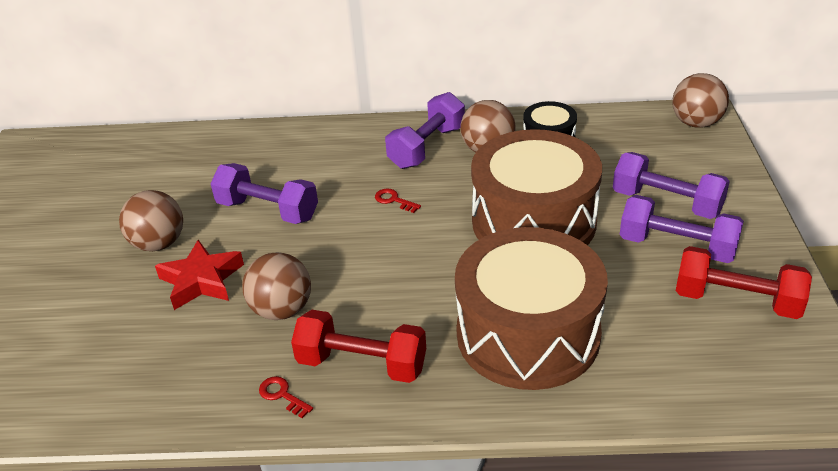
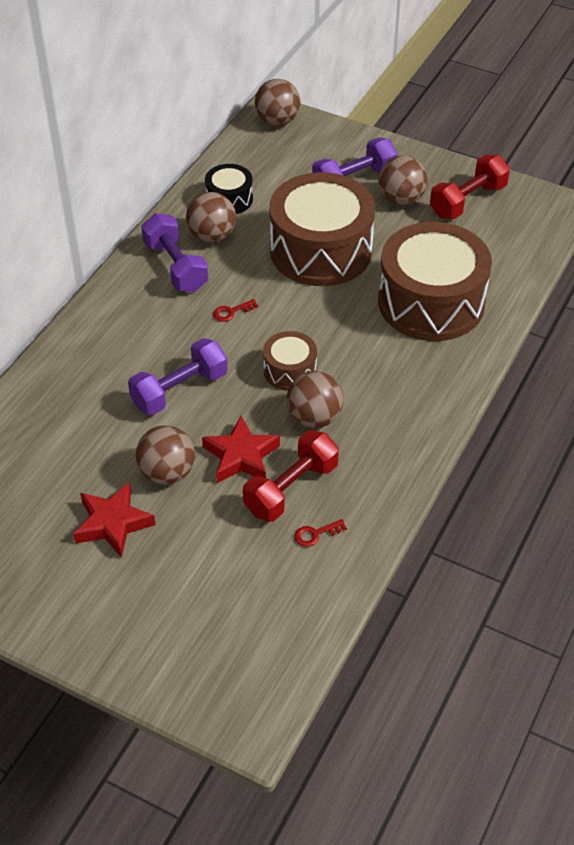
camera: 65 degrees left, 10 degrees up
(84, 237) = (112, 523): none -> red star
(282, 395) = (404, 443): red key -> red key (316, 534)
(339, 267) = (290, 371): none -> brown drum
(362, 364) = (402, 392): red dumbbell -> red dumbbell (291, 489)
(677, 247) = (401, 199): purple dumbbell -> brown ball

